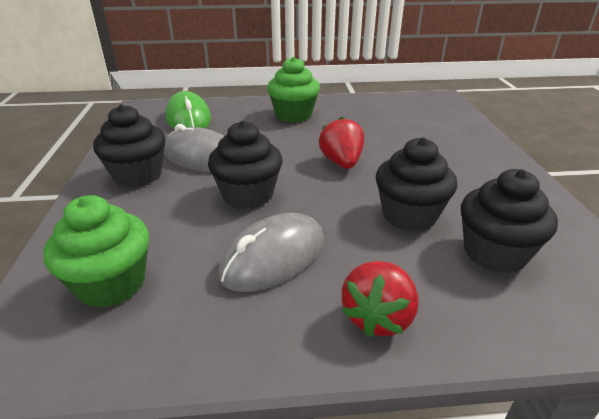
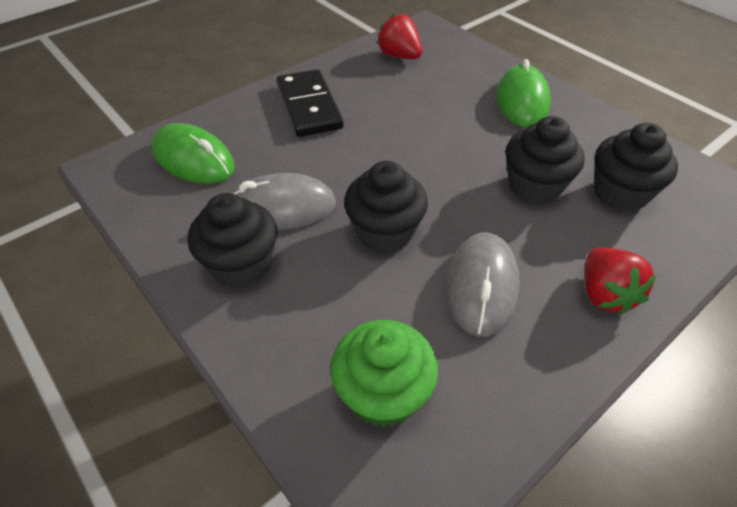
camera: 35 degrees left, 15 degrees up
(293, 115) = (309, 106): green cupcake -> black domino
(341, 163) = (423, 152): red strawberry -> red strawberry (399, 56)
(471, 160) = (522, 101): none -> green mouse

